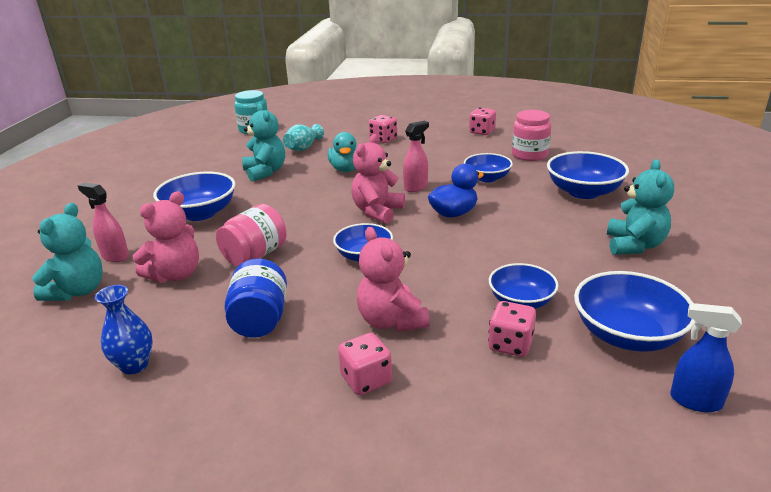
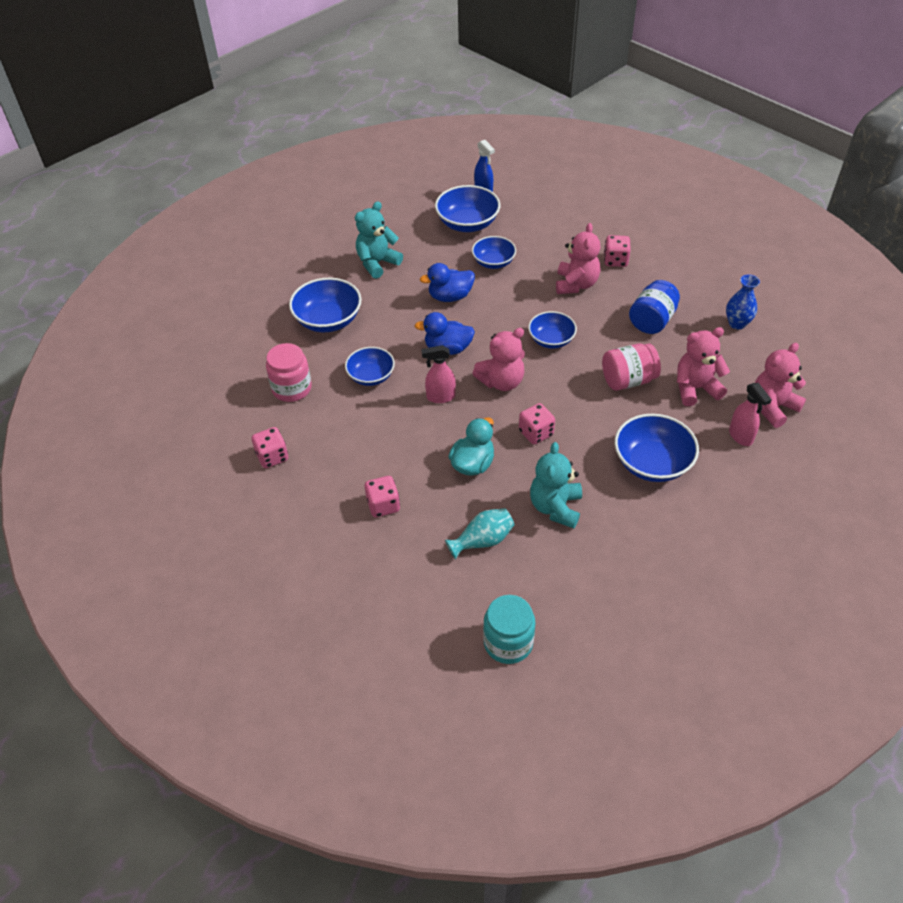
camera: 145 degrees left, 20 degrees up
(78, 291) = (772, 407): turquoise teddy bear -> pink teddy bear
(510, 344) = (528, 244): pink dice -> pink dice (536, 433)
(513, 249) = (450, 297): none -> blue duck

